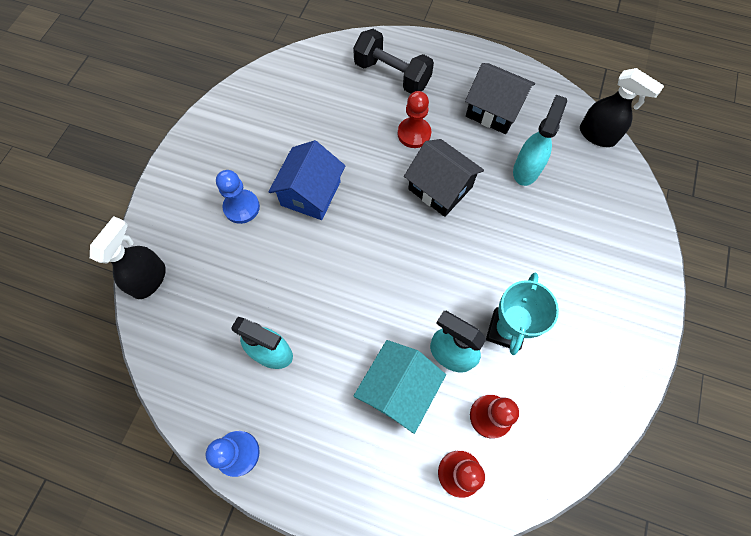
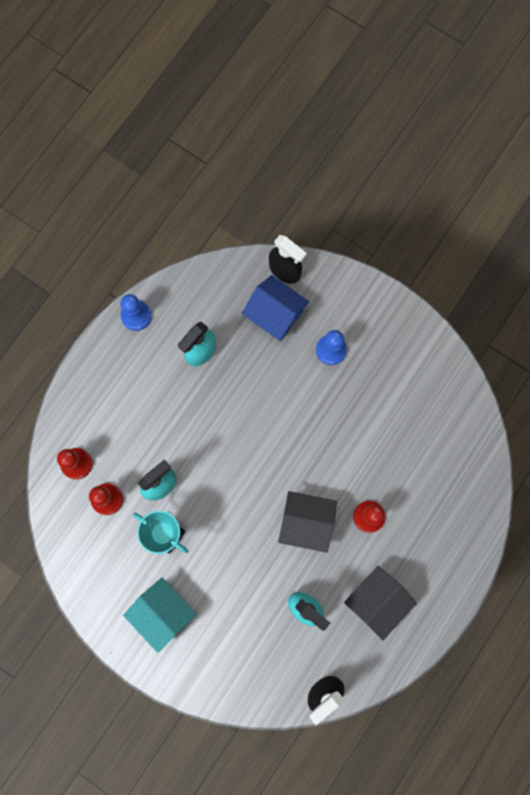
camera: 105 degrees right, 10 degrees up
(311, 193) = (330, 409): blue house -> blue house (275, 314)
(392, 75) = (441, 515): black dumbbell -> none
(398, 389) = (146, 437): turquoise house -> turquoise house (162, 613)
(440, 188) = (306, 522): black house -> black house turned 45 degrees clockwise

